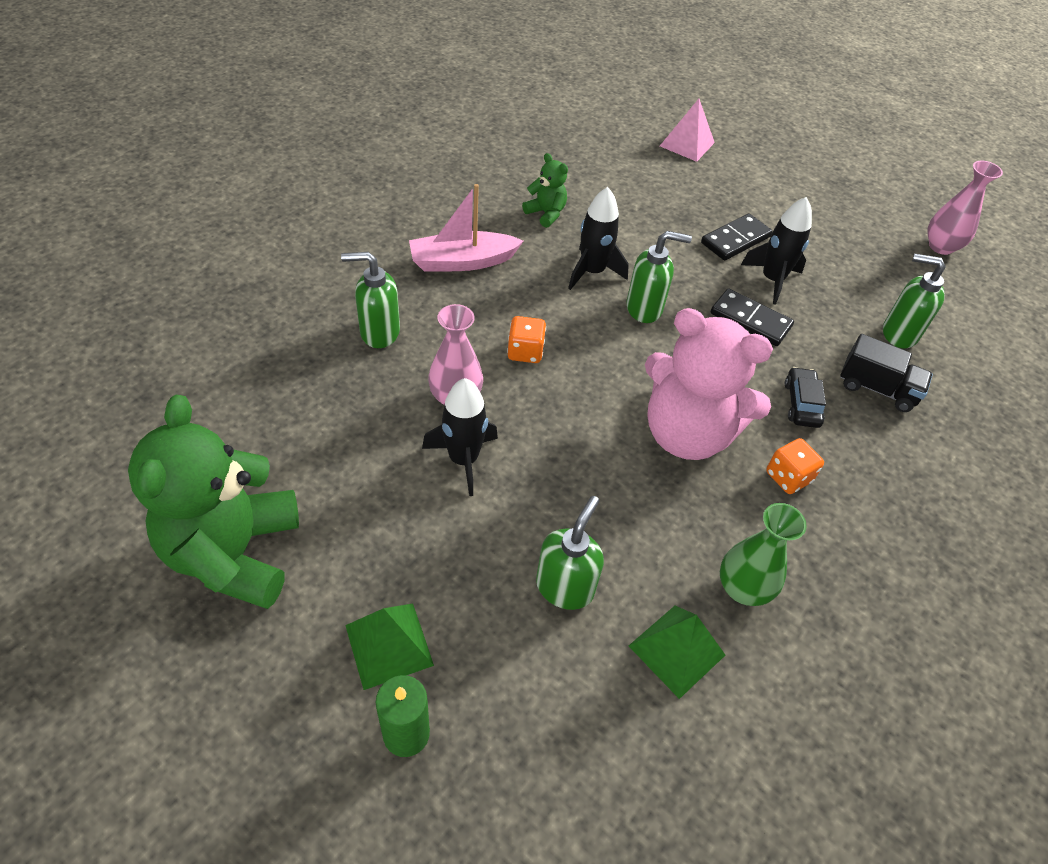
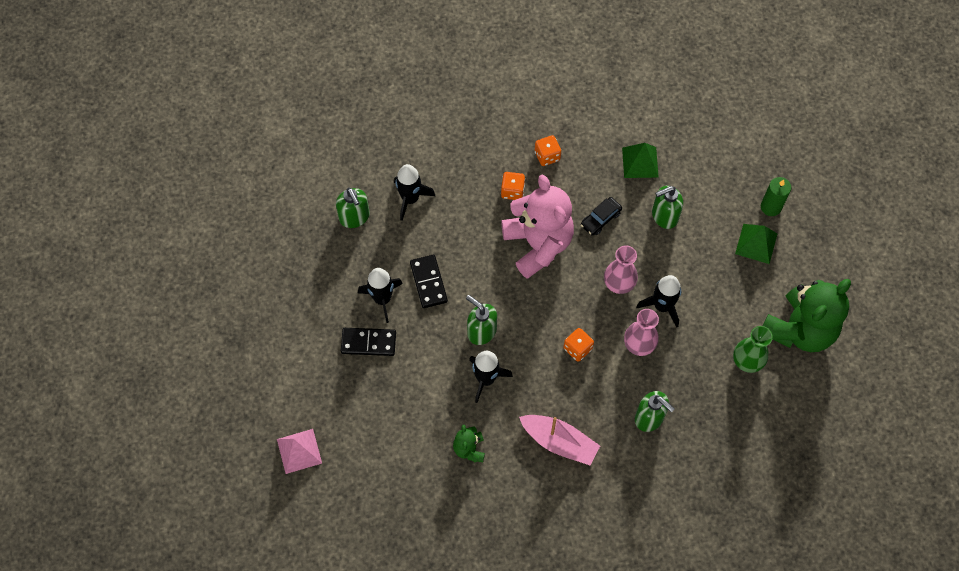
camera: 135 degrees left, 15 degrees up
(742, 588) = (588, 164): green vase -> green vase (747, 361)
(801, 404) = (461, 218): black car -> black car (600, 219)
(804, 558) = (547, 156): none -> orange dice
(877, 388) = (410, 199): black truck -> black rocket
(941, 246) = (244, 249): pink vase -> pink vase (619, 283)

